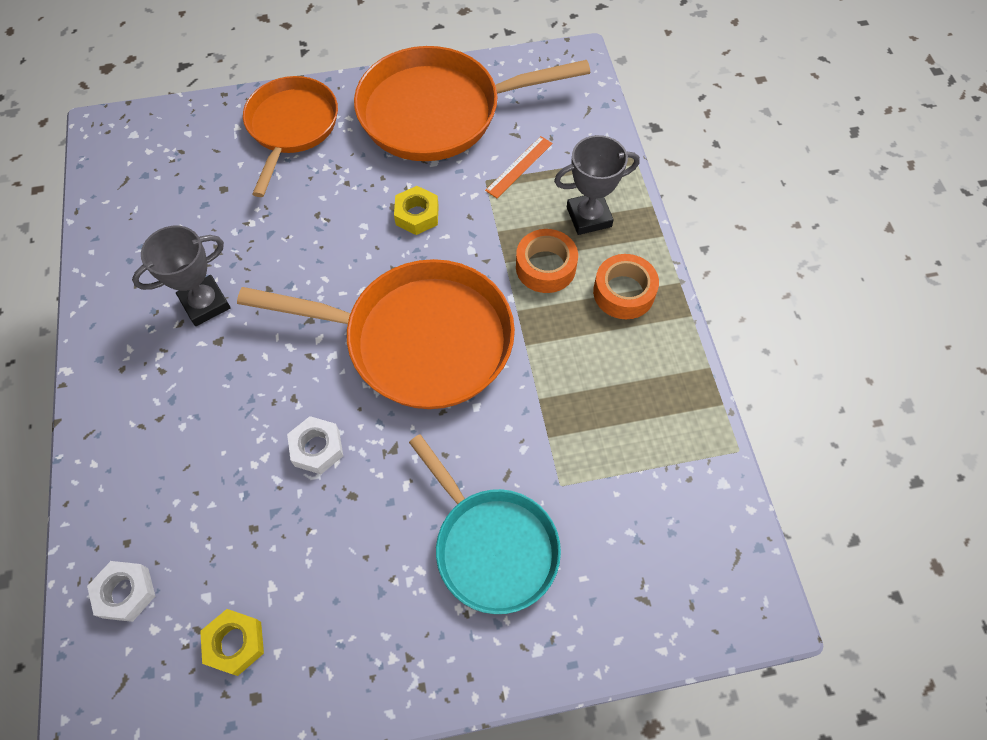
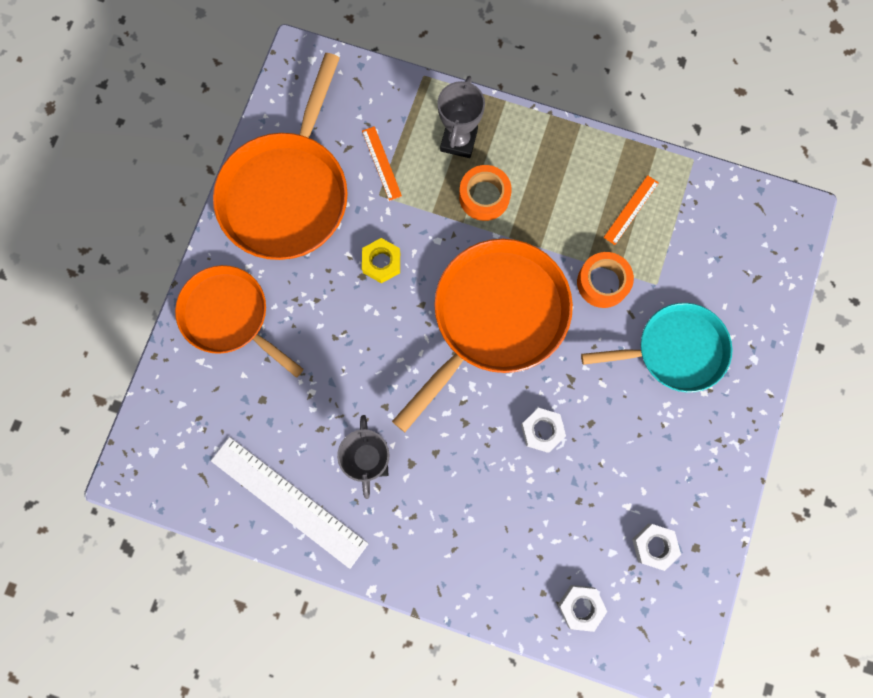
camera: 60 degrees left, 15 degrees up
(130, 257) = (288, 502): none -> white ruler
(235, 643) = (654, 546): yellow nut -> white nut
(623, 292) = (537, 156): orange tape -> orange tape (602, 282)
(630, 413) = (631, 210): none -> orange ruler

